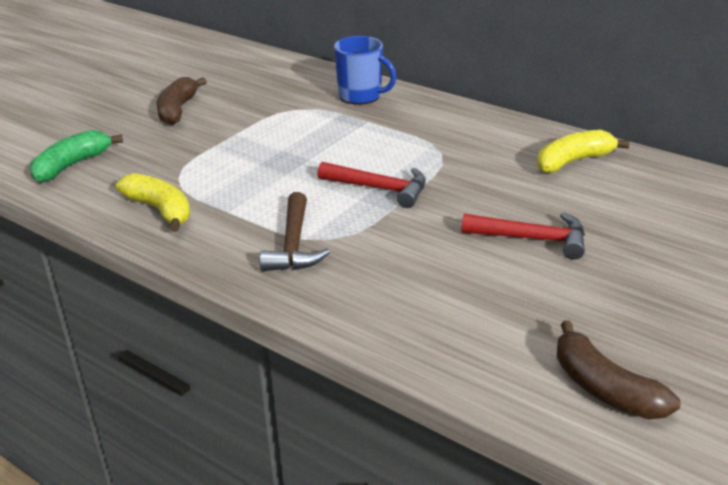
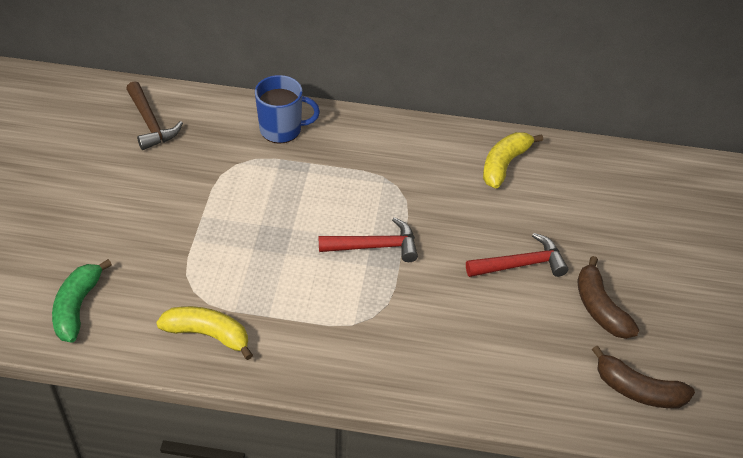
camera: 30 degrees left, 15 degrees up
(178, 110) = (120, 199): brown banana -> brown banana (600, 308)
(294, 245) = (349, 334): brown hammer -> brown hammer (150, 123)

